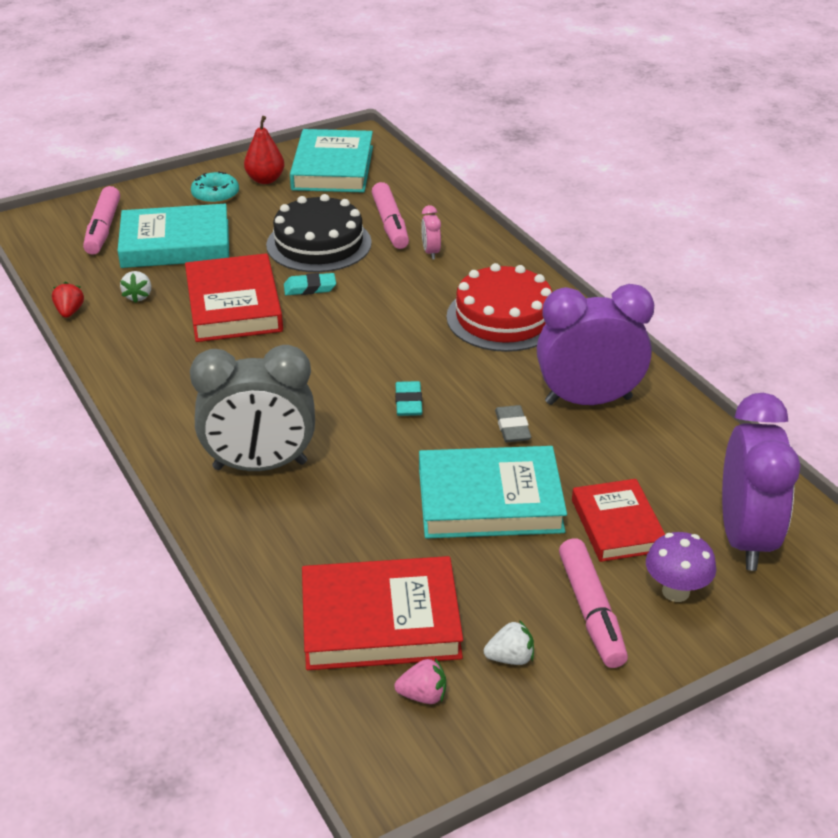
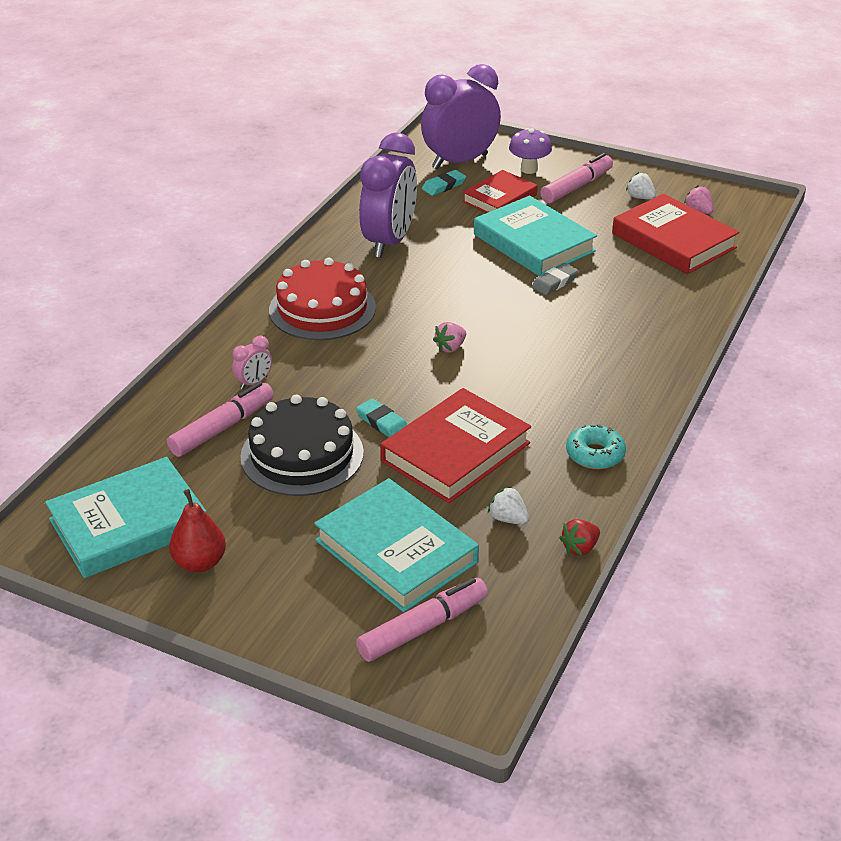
camera: 125 degrees left, 0 degrees up
(138, 296) = (508, 519): white strawberry -> white strawberry turned 105 degrees counterclockwise
(215, 195) = (269, 583): turquoise donut -> turquoise donut (595, 454)
(260, 465) = (619, 337): grey clock -> none
(365, 360) = (450, 347): none -> pink strawberry
(408, 402) = (477, 308): turquoise eraser -> turquoise eraser (443, 186)
(512, 427) = (453, 259): grey eraser -> grey eraser (554, 282)
(588, 400) = (389, 242): purple clock -> purple clock turned 120 degrees counterclockwise

